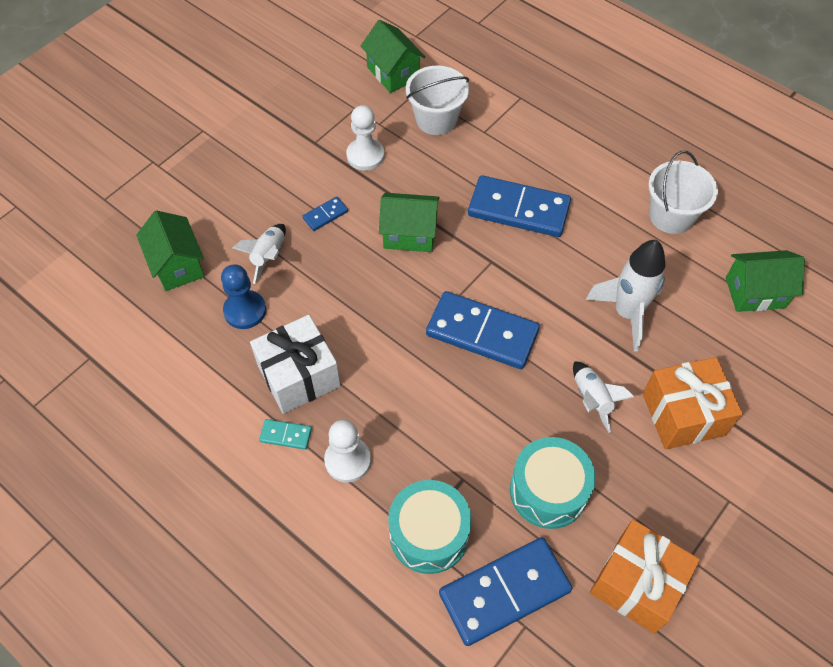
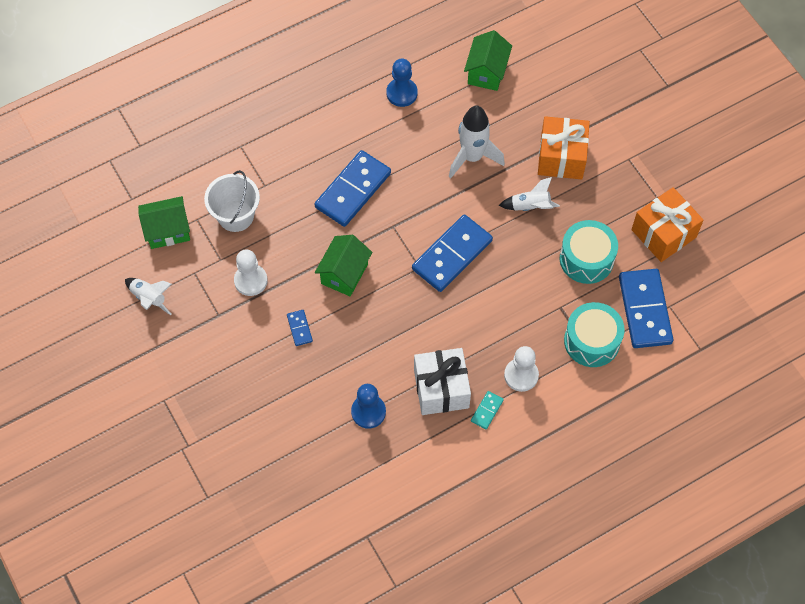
camera: 70 degrees left, 5 degrees up
(177, 265) = (304, 452): green house -> none
(268, 256) = (323, 381): white rocket -> white rocket (149, 298)
(671, 216) = (402, 93): white bucket -> blue pawn

